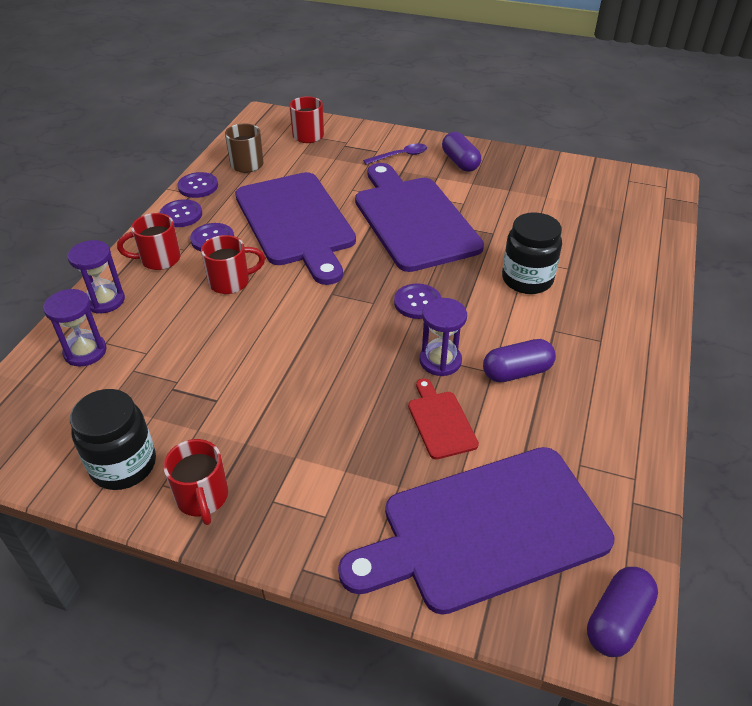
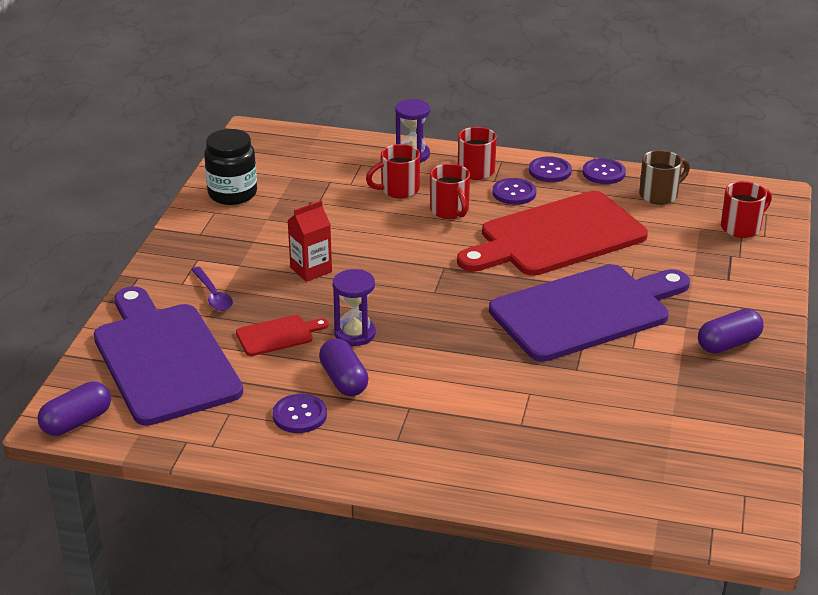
camera: 85 degrees right, 10 degrees down
(85, 352) = (348, 158): purple hourglass -> none
(202, 498) = (201, 229): red mug -> red mug (398, 190)
(296, 222) = (556, 236): purple cutting board -> red cutting board
(318, 391) = (311, 270): none -> red carton
(400, 156) = (723, 297): purple spoon -> purple spoon (213, 295)
(417, 302) = (439, 318): purple button -> purple button (299, 415)
(527, 279) = (492, 392): black jar -> none
(617, 620) = (77, 422): purple capsule -> purple capsule turned 75 degrees counterclockwise

